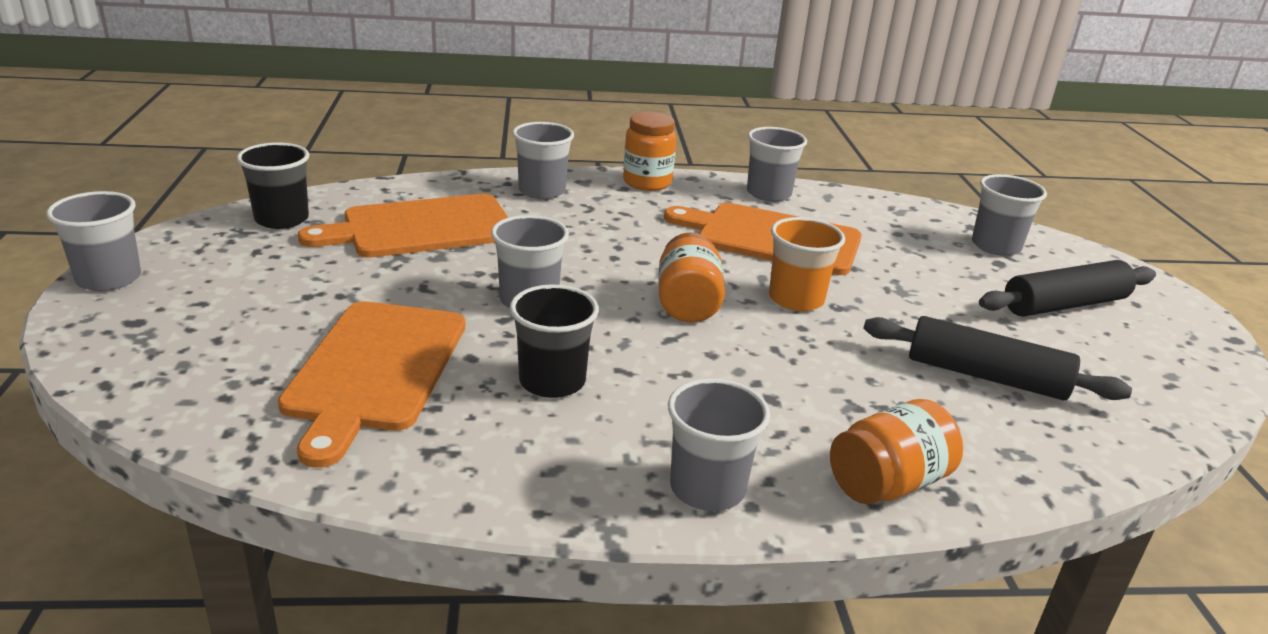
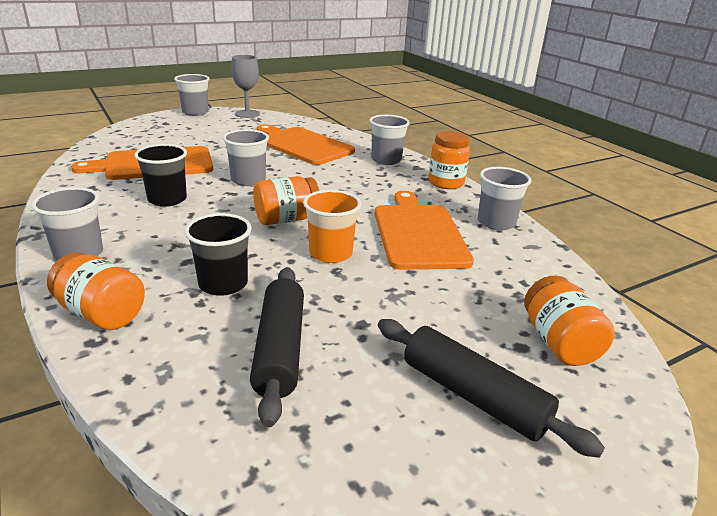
camera: 65 degrees right, 0 degrees up
(196, 233) = (247, 114): none -> grey goblet
(282, 219) = (277, 122): black cup -> black cup (223, 284)
(995, 246) = (559, 342): grey cup -> orange jar

